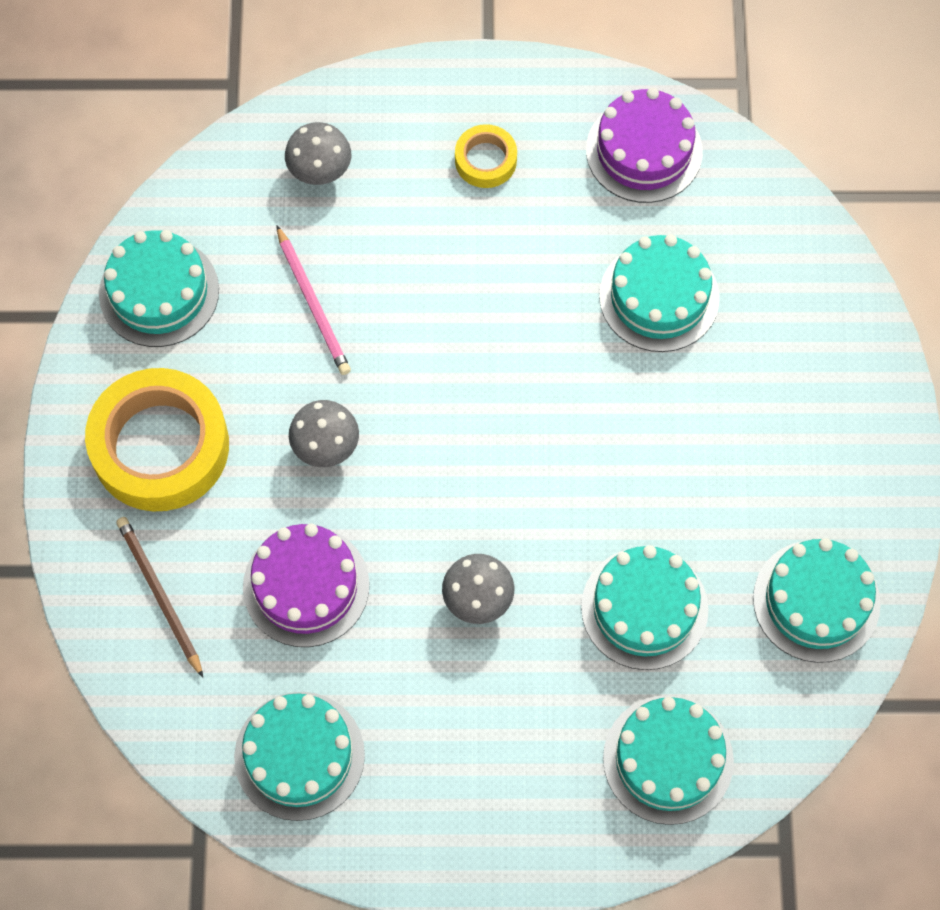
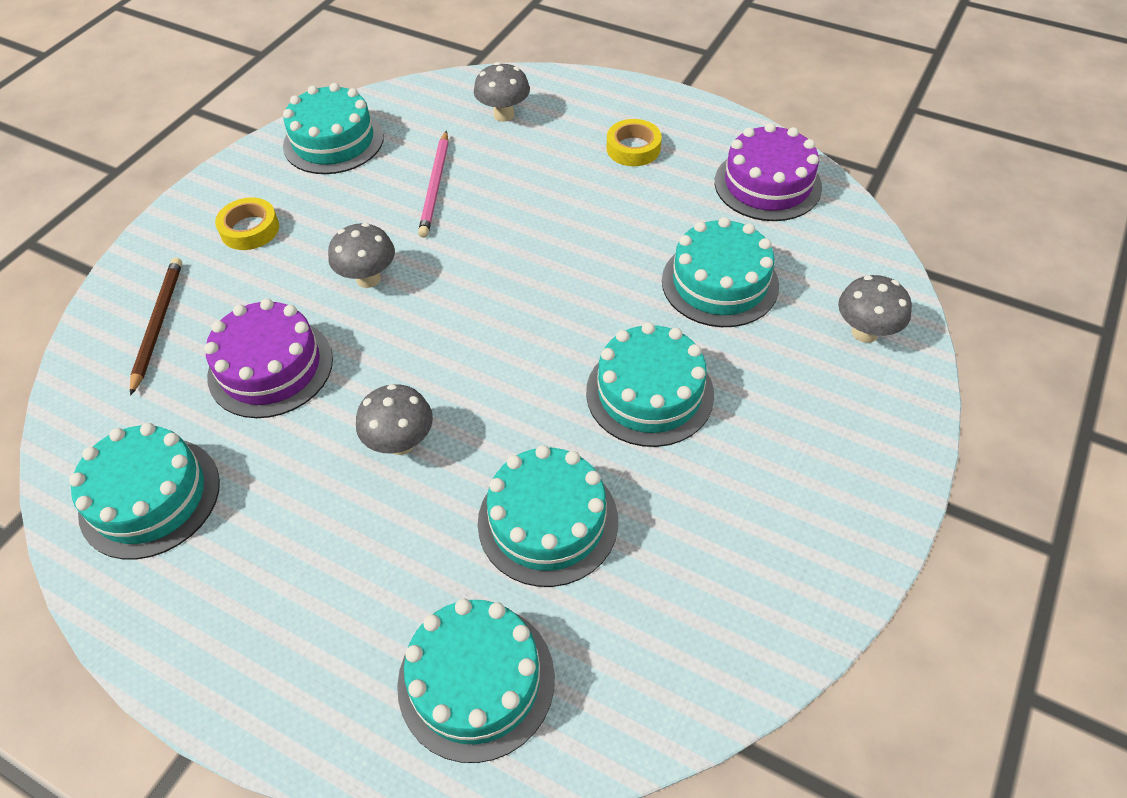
camera: 30 degrees right, 15 degrees down
(160, 446) = (250, 229): yellow tape -> yellow tape, size x0.48
(810, 294) = (865, 332): none -> grey mushroom
(816, 601) = (729, 598): turquoise cake -> turquoise cake (649, 393)

